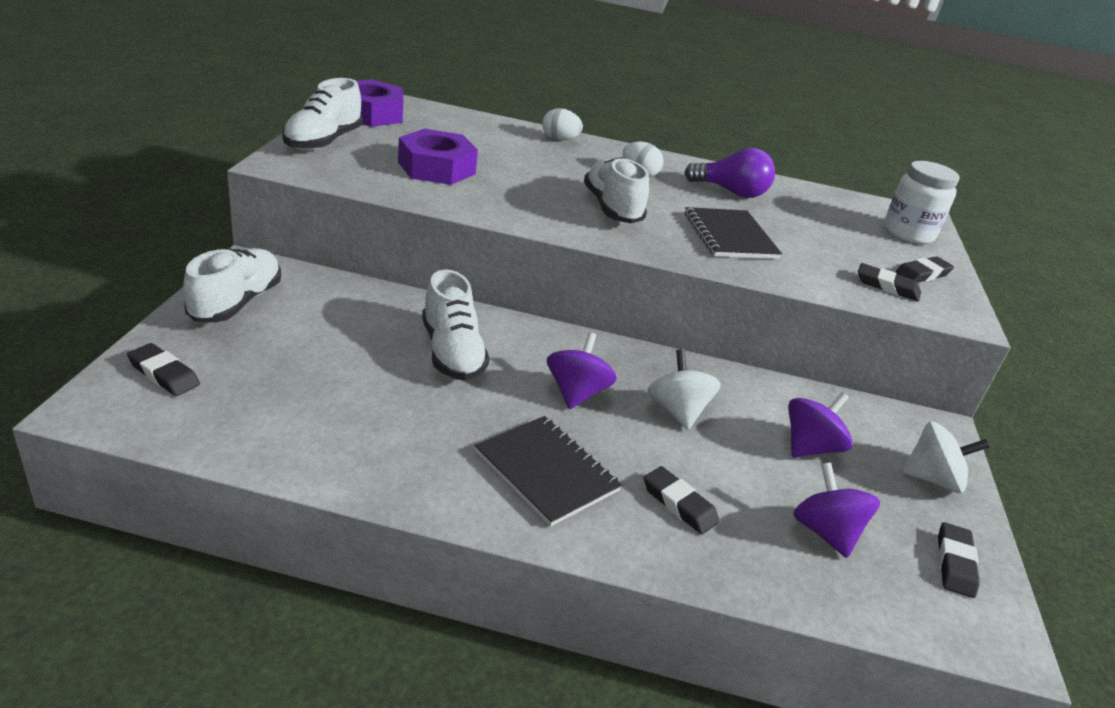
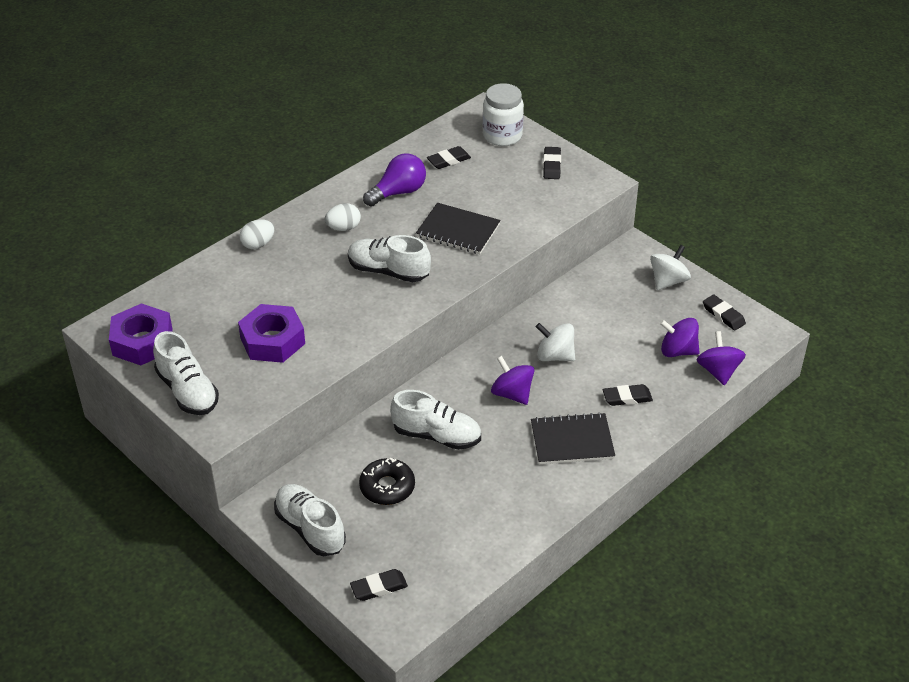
camera: 50 degrees left, 10 degrees up
(339, 338) = (387, 487): none -> black donut
(810, 447) = (617, 316): purple spinning top -> purple spinning top (718, 371)
(887, 286) = (555, 192): black eraser -> black eraser (448, 160)

